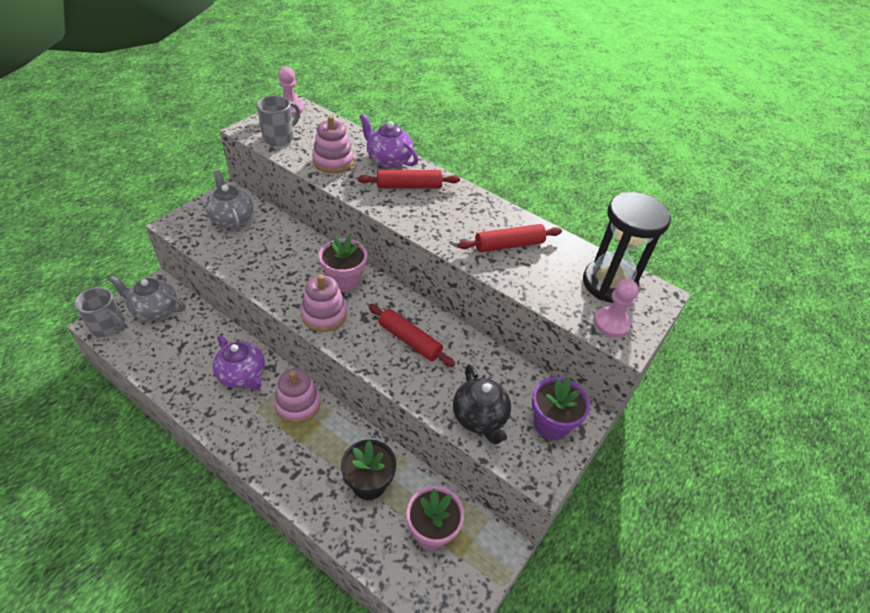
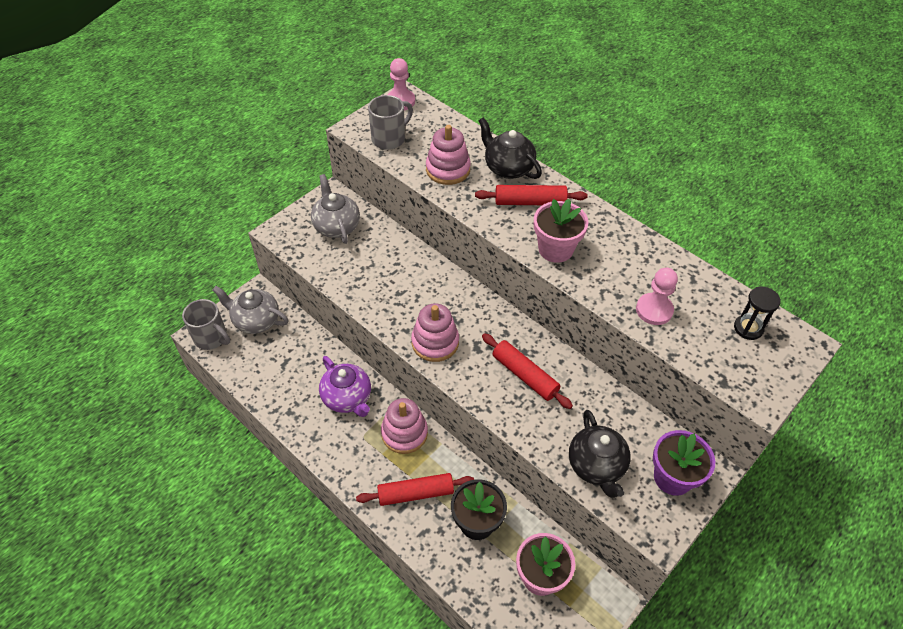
camera: 10 degrees right, 5 degrees up
(344, 281) = (456, 303): pink flower pot -> pink flower pot (555, 249)
(388, 160) = (508, 168): purple teapot -> black teapot
(509, 245) = (638, 278): red rolling pin -> red rolling pin (415, 493)
(609, 283) = (748, 328): black hourglass -> black hourglass, size x0.48
(611, 323) = (746, 376): pink pawn -> pink pawn (654, 310)

